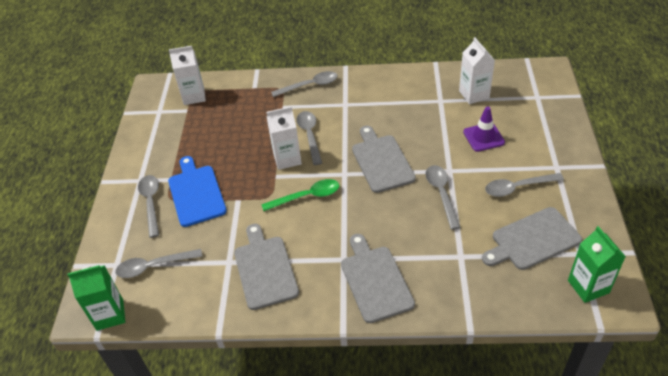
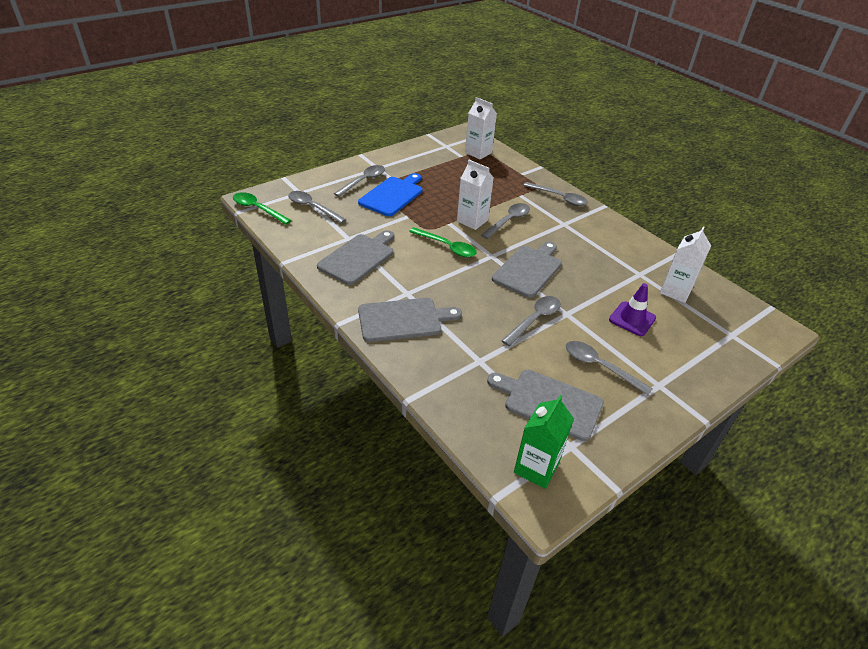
camera: 45 degrees right, 5 degrees down
(110, 315) = (258, 209): green carton -> green spoon
(375, 280) = (403, 320): grey cutting board -> grey cutting board turned 45 degrees clockwise

